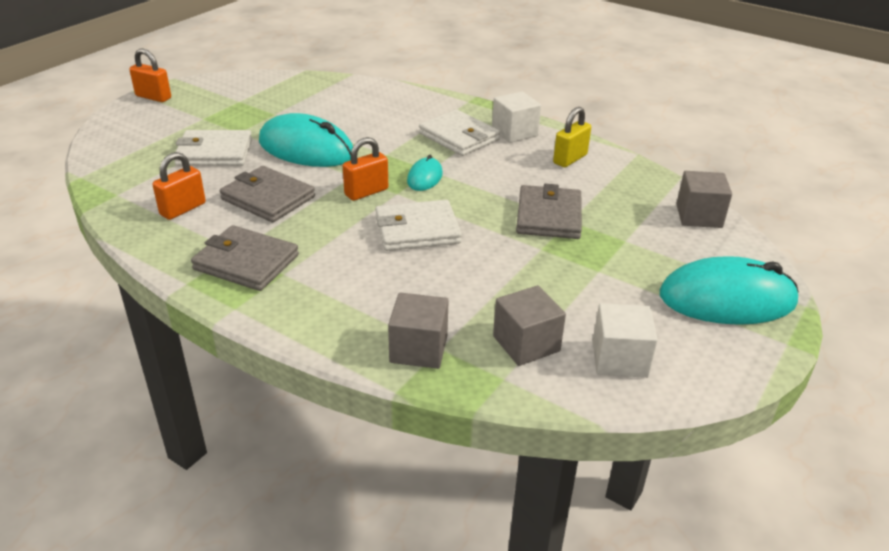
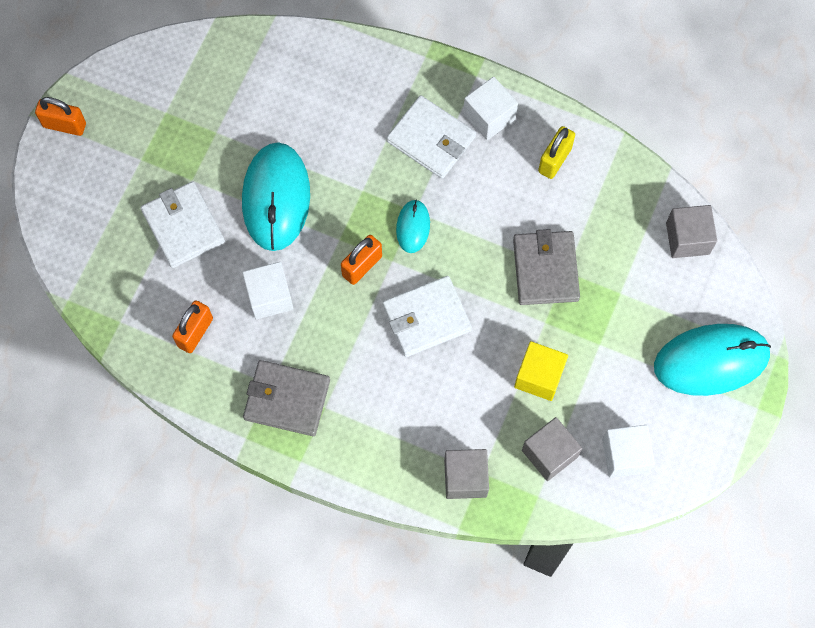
camera: 10 degrees left, 35 degrees up
(214, 152) = (183, 226): white wallet -> white wallet turned 75 degrees clockwise
(268, 198) = (269, 297): grey wallet -> white cube
(306, 148) = (276, 198): turquoise mouse -> turquoise mouse turned 75 degrees clockwise
(526, 283) = (539, 376): none -> yellow cube

